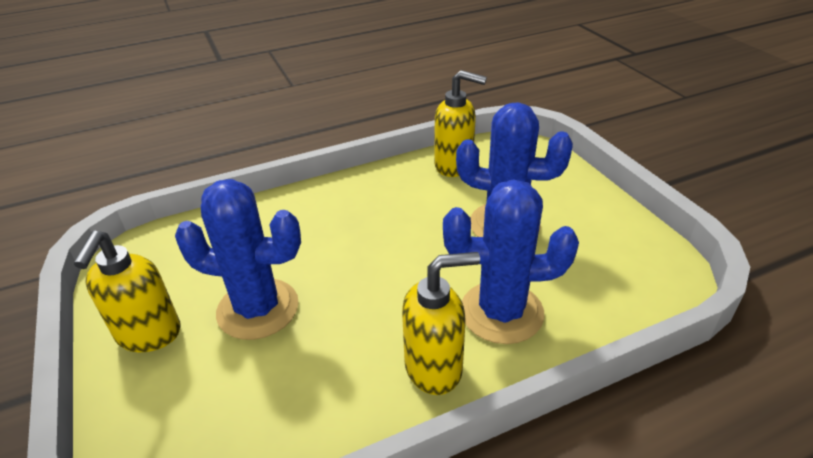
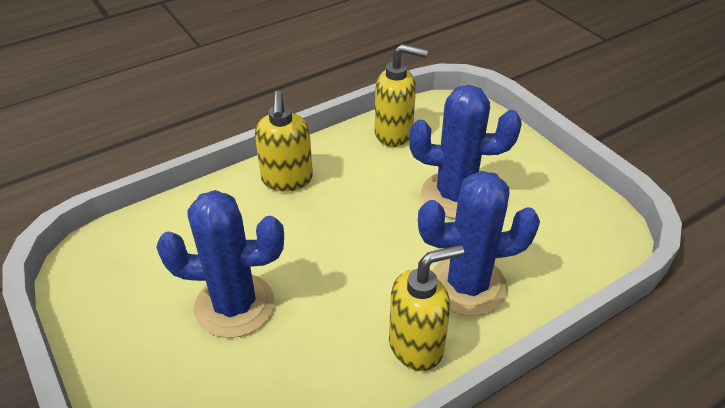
camera: 10 degrees left, 5 degrees up
(149, 335) = (132, 343): yellow soap dispenser -> yellow soap dispenser (287, 180)

